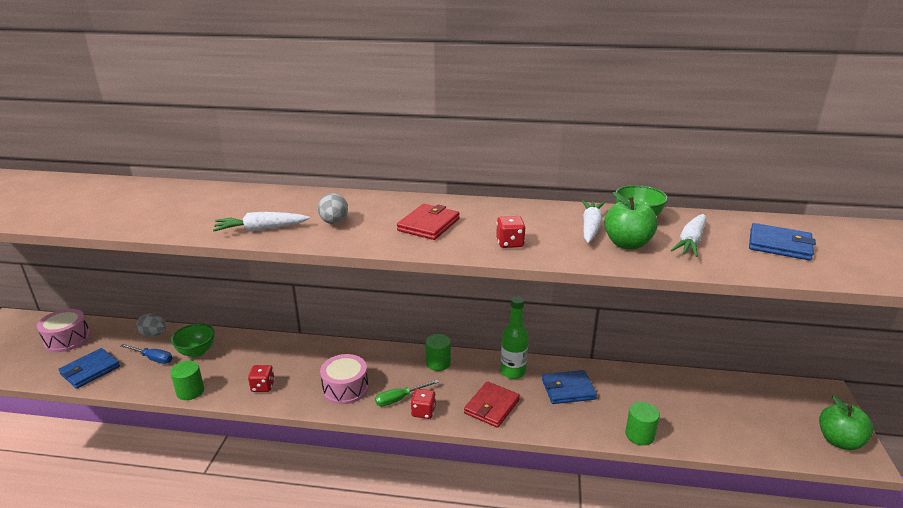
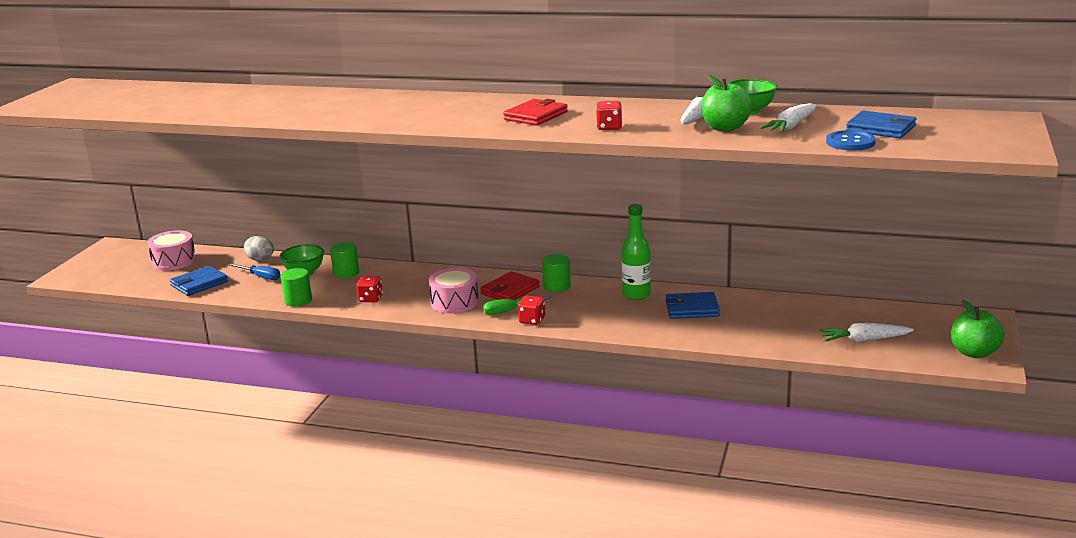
camera: 10 degrees right, 5 degrees down
(261, 229) = (375, 119): white carrot -> white carrot (864, 340)
(334, 222) = (445, 114): grey egg -> none
(491, 406) = (604, 319): red wallet -> red wallet (510, 290)
(639, 435) = (755, 342): green cylinder -> green cylinder (346, 273)
(765, 267) = (850, 142): none -> blue button

